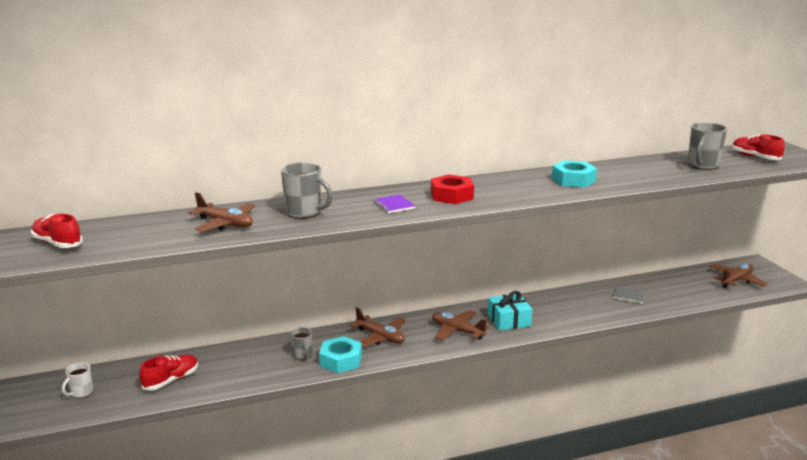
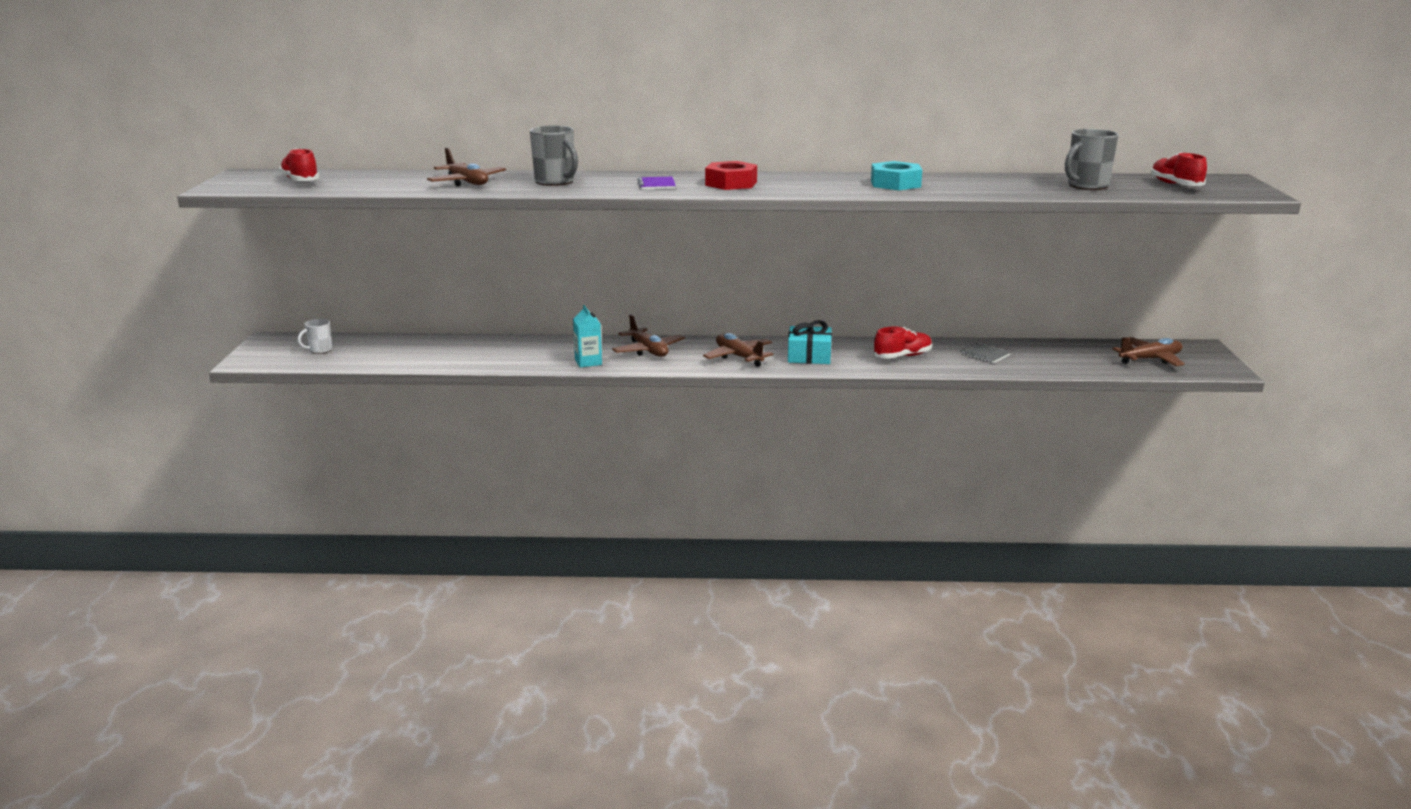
camera: 20 degrees right, 0 degrees up
(171, 380) = (408, 353): red shoe -> red shoe (902, 356)
(302, 355) = (552, 353): grey mug -> none
(341, 360) = (588, 362): turquoise nut -> turquoise carton

